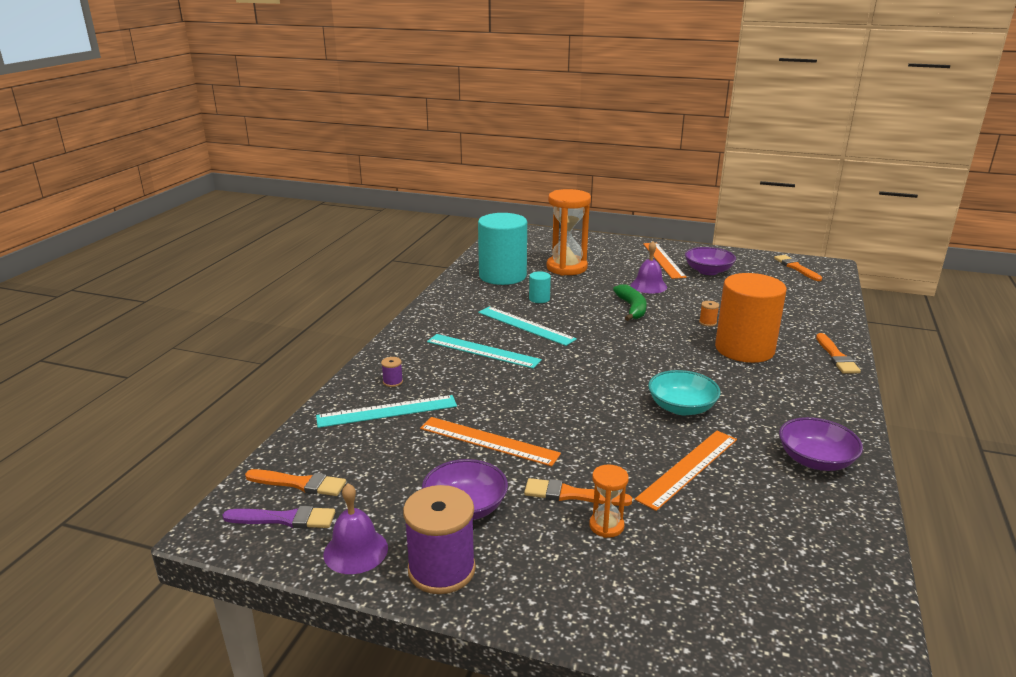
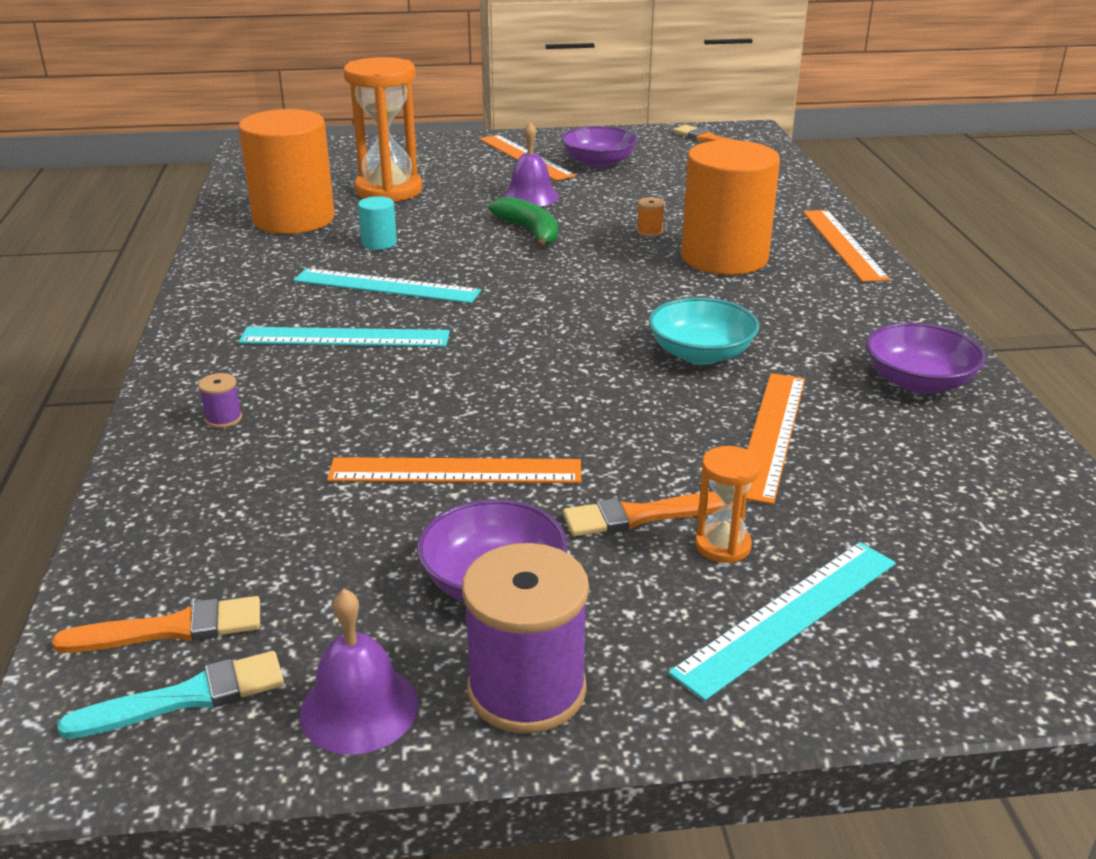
camera: 25 degrees left, 5 degrees up
(285, 519) = (187, 697): purple brush -> turquoise brush
(387, 411) = (248, 468): turquoise ruler -> turquoise ruler (788, 616)
(502, 276) = (294, 219): turquoise cylinder -> orange cylinder
(836, 356) = (843, 244): orange brush -> orange ruler

